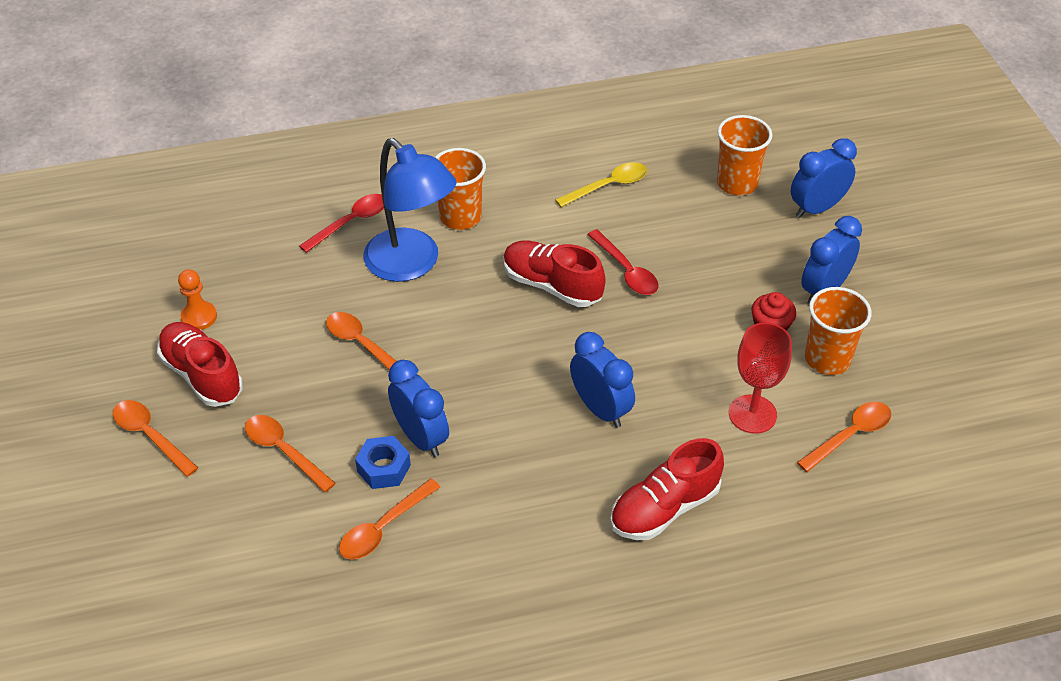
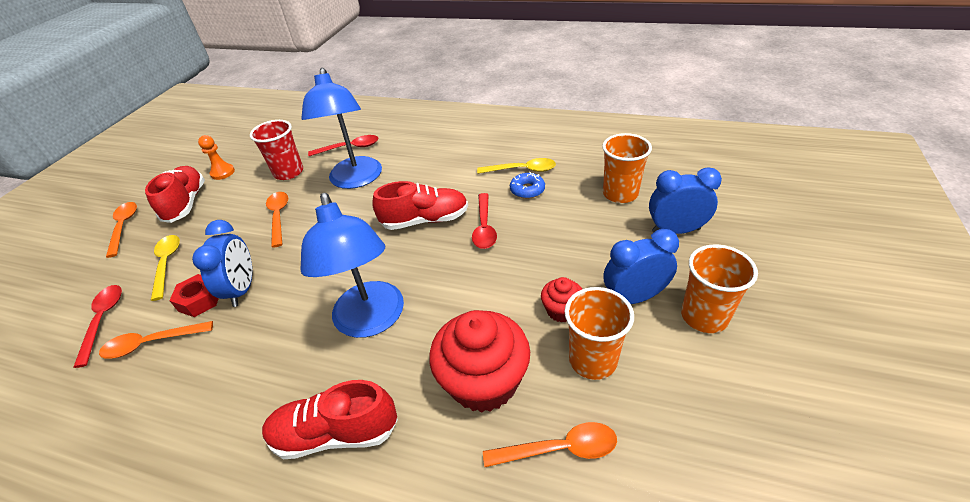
camera: 35 degrees right, 5 degrees down
(283, 451) = (167, 264): orange spoon -> yellow spoon
(288, 535) = (103, 320): none -> red spoon
(302, 284) = (288, 172): none -> red cup
(383, 468) = (200, 300): blue nut -> red nut
(460, 217) = (411, 162): orange cup -> orange cup (704, 316)
(552, 285) = (425, 220): red shoe -> red shoe turned 105 degrees clockwise
(600, 409) = (371, 321): blue clock -> blue lamp
(635, 210) = (527, 190): none -> blue donut
(752, 414) = (483, 381): red goblet -> red cupcake

